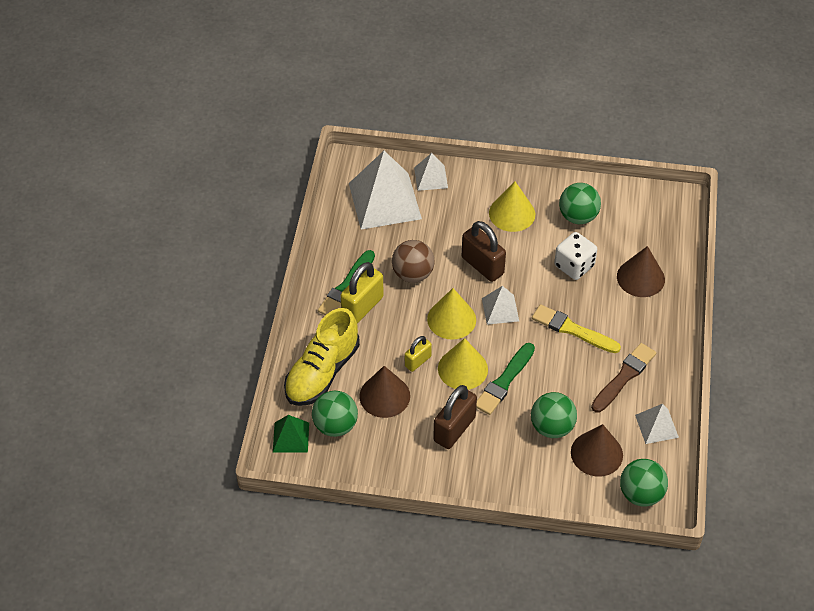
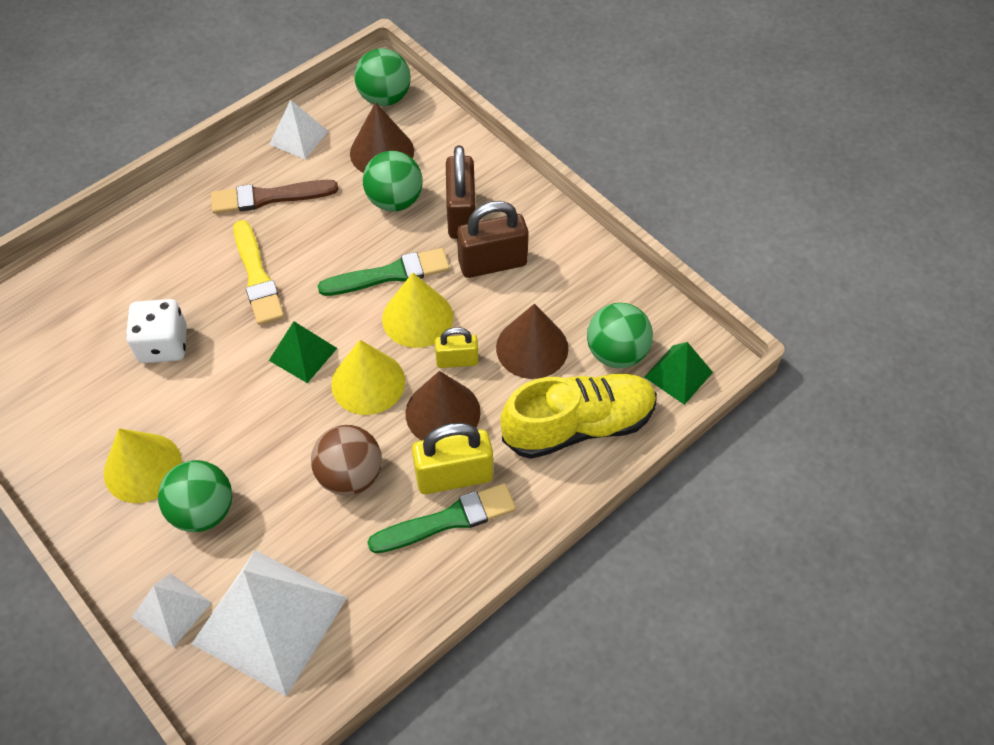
camera: 140 degrees left, 5 degrees up
(482, 266) = (259, 423): brown padlock -> brown padlock (461, 215)
(500, 309) = (303, 354): white pyramid -> green pyramid
(578, 216) = (78, 402): green ball -> green ball (203, 511)
(640, 278) = (117, 279): brown cone -> brown cone (442, 412)

